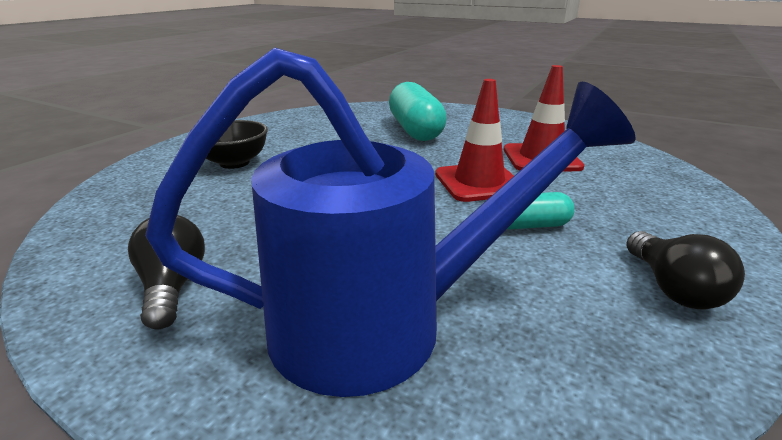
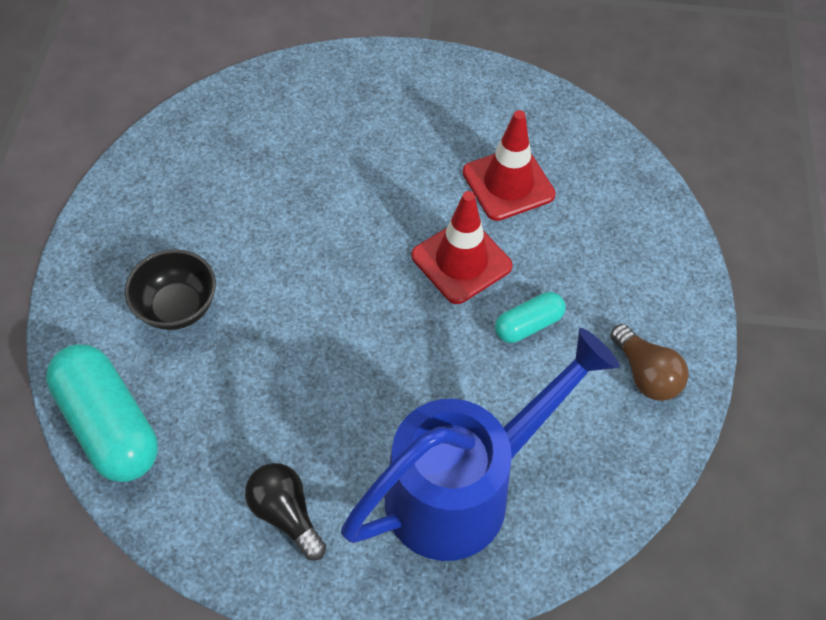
camera: 25 degrees left, 30 degrees up
(415, 130) = (341, 150): turquoise capsule -> turquoise capsule (109, 425)
(672, 288) = (645, 374): black light bulb -> brown light bulb

